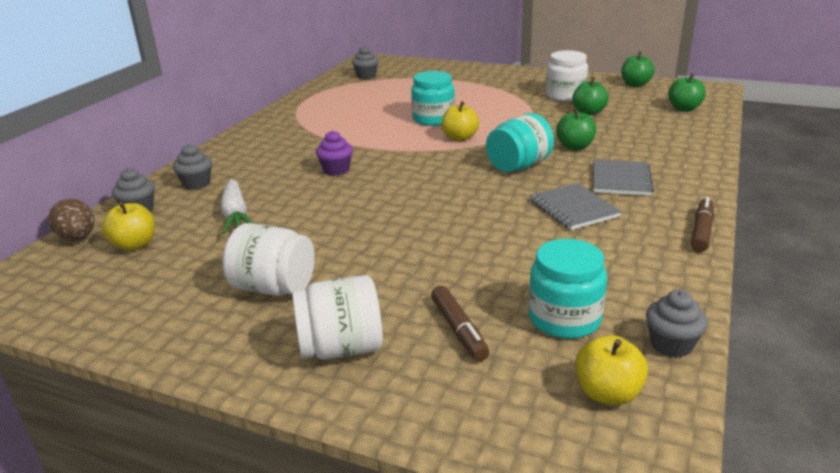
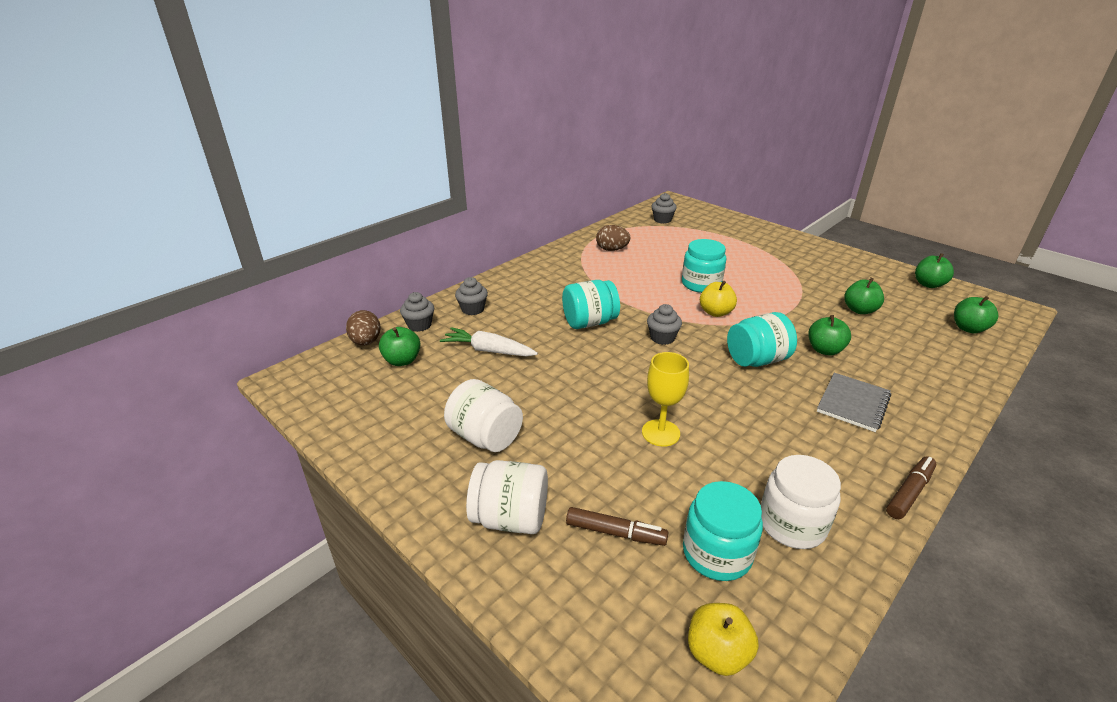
camera: 20 degrees right, 5 degrees up
(134, 245) = (402, 360): yellow apple -> green apple
(236, 215) = (488, 350): white carrot -> white carrot turned 105 degrees clockwise
(326, 107) = (612, 249): none -> brown egg
(336, 170) = (589, 322): purple cupcake -> turquoise jar
(459, 241) = (660, 433): none -> yellow goblet
(459, 330) = (615, 532): brown marker -> brown marker turned 75 degrees counterclockwise
(565, 96) = (845, 284): white jar -> white jar (792, 524)
(573, 208) = (787, 426): grey notebook -> none
(671, 344) = (808, 620): grey cupcake -> grey cupcake (662, 338)

